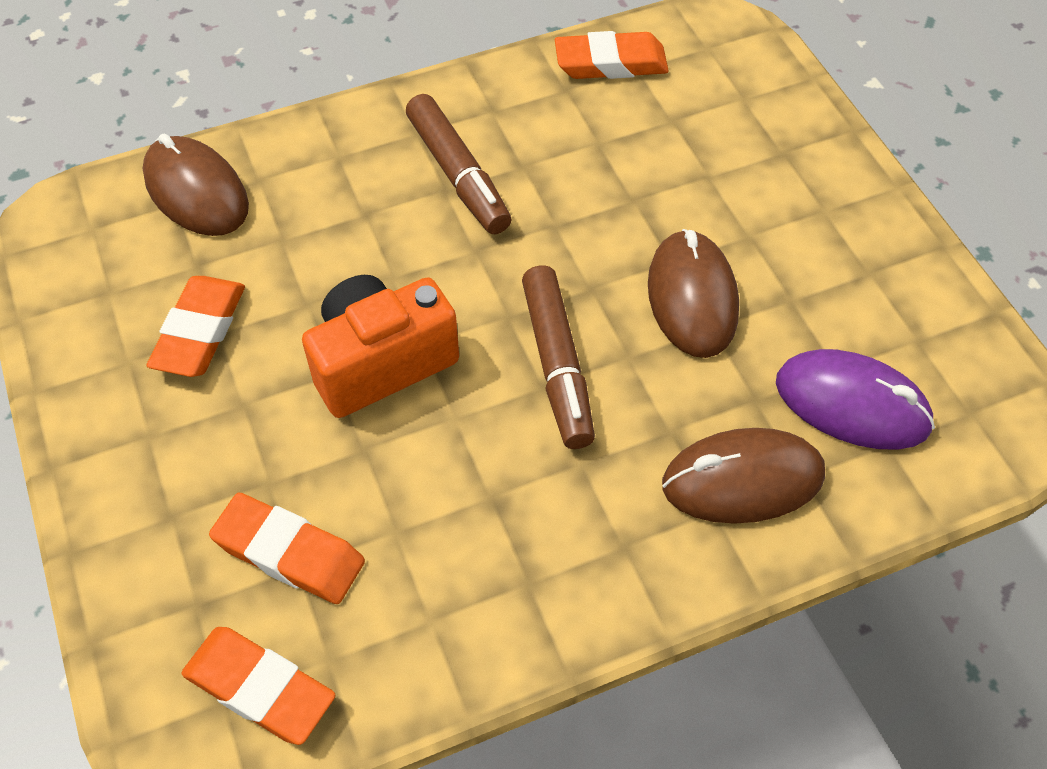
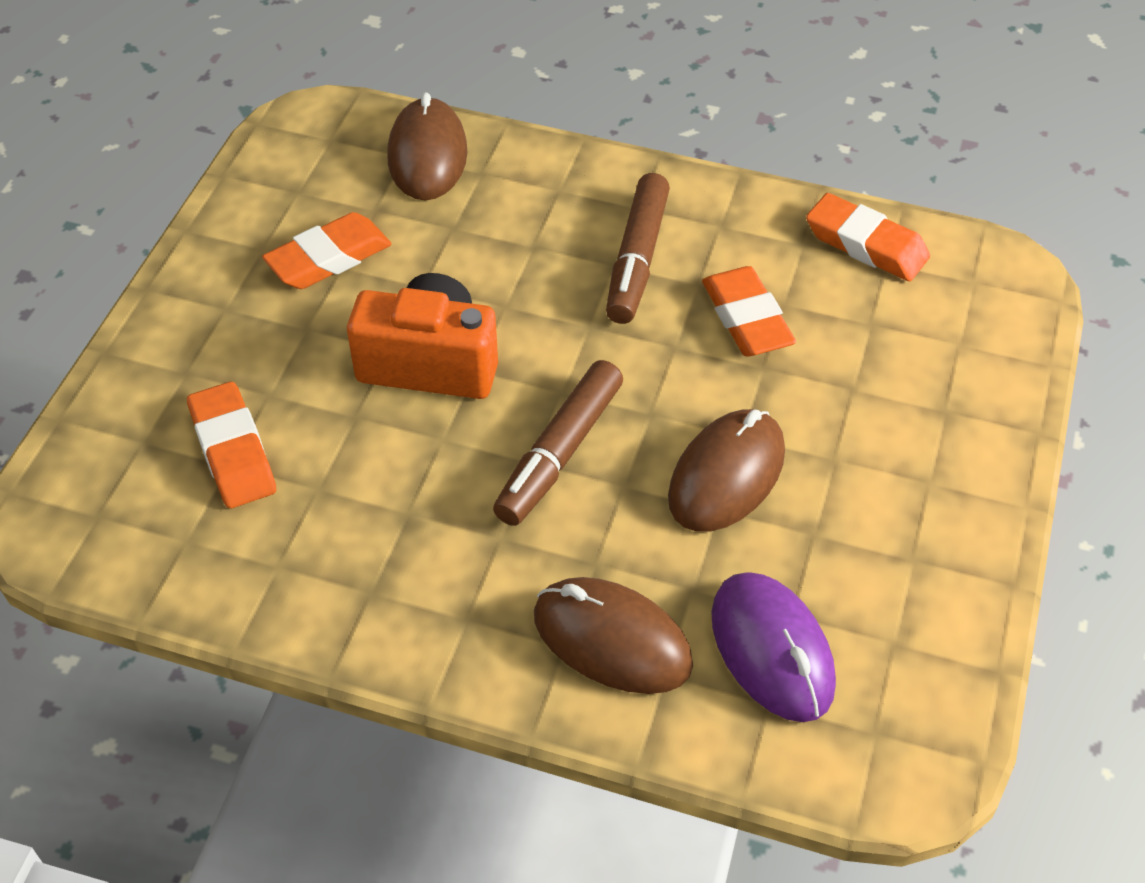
camera: 40 degrees right, 5 degrees down
(260, 688) = (125, 525): orange eraser -> orange eraser (746, 318)

